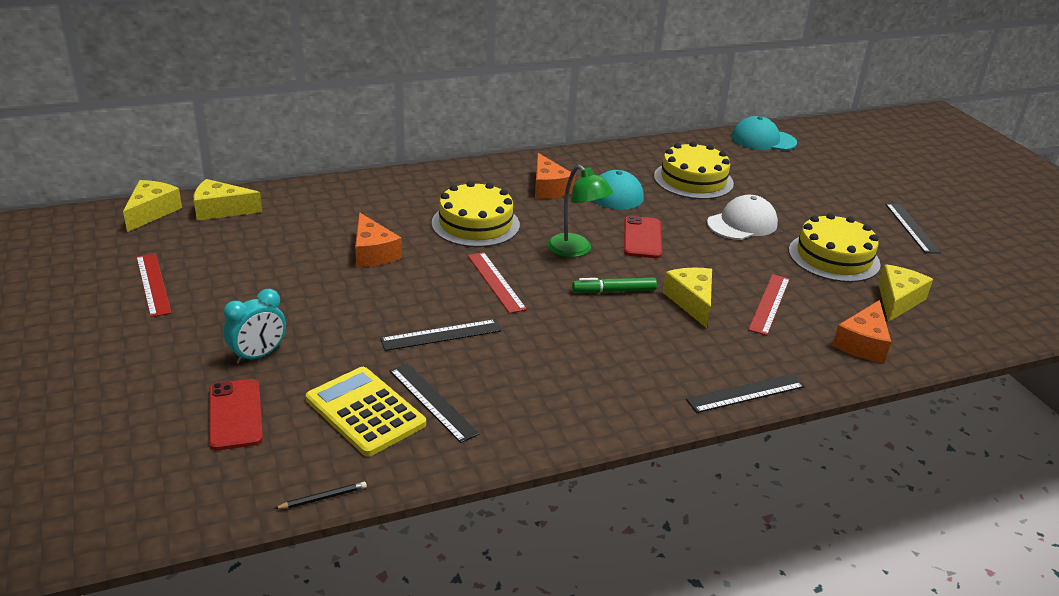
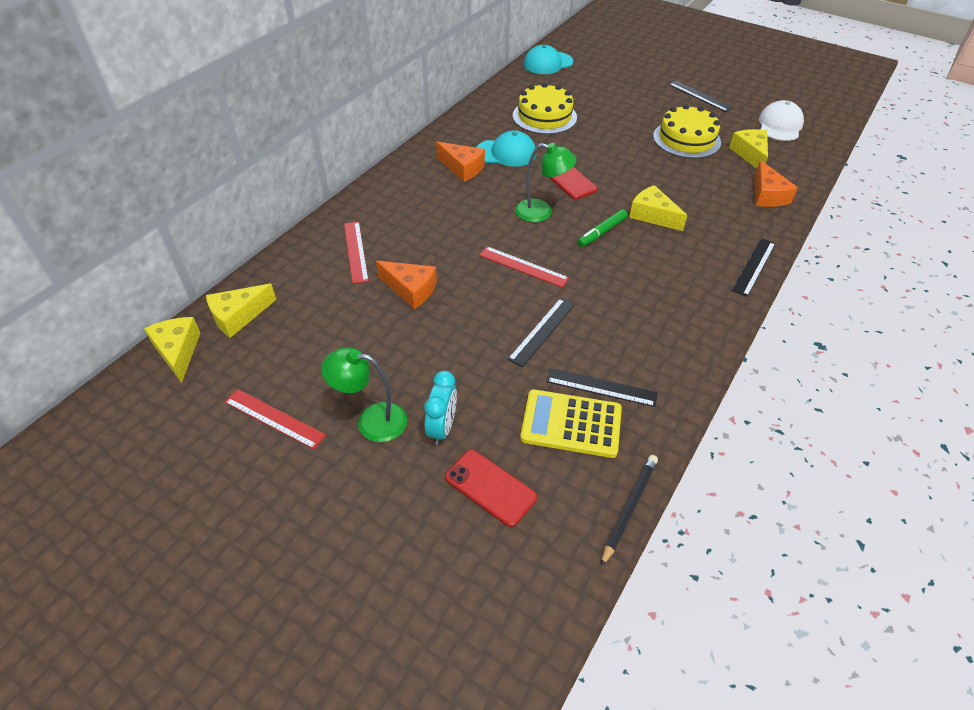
camera: 35 degrees left, 15 degrees up
(215, 322) = (371, 420): none -> green lamp
(323, 498) = (629, 508): black pencil -> black pencil, size x1.76
(475, 224) = (451, 225): yellow cake -> none
(742, 223) = (611, 138): white cap -> white cap (780, 125)
(769, 304) = (693, 193): red ruler -> red ruler (355, 251)

